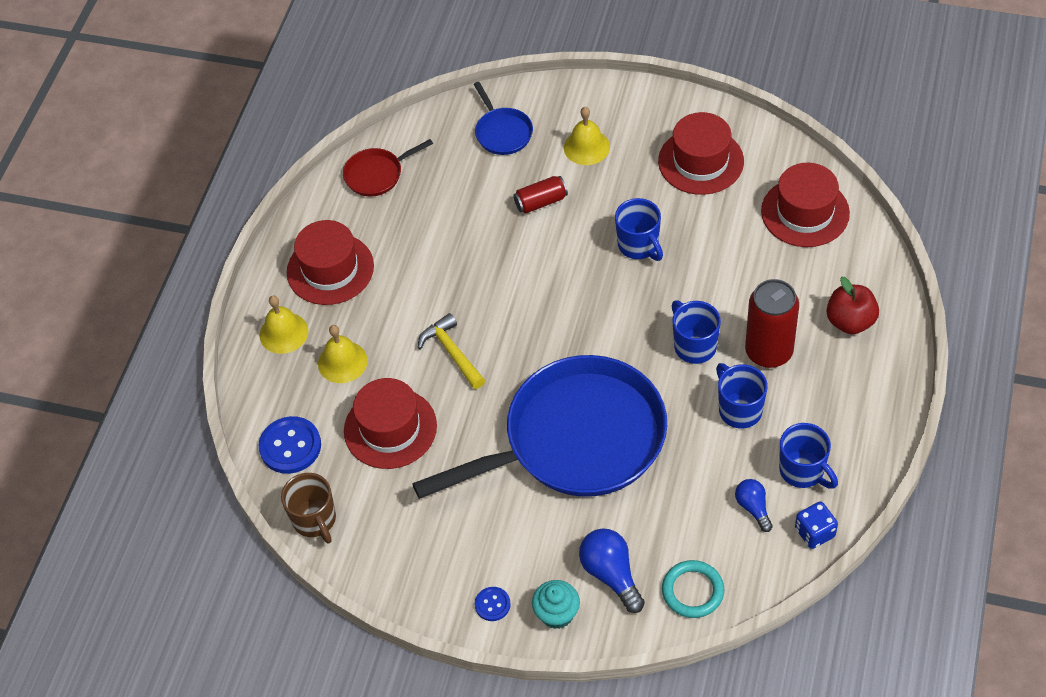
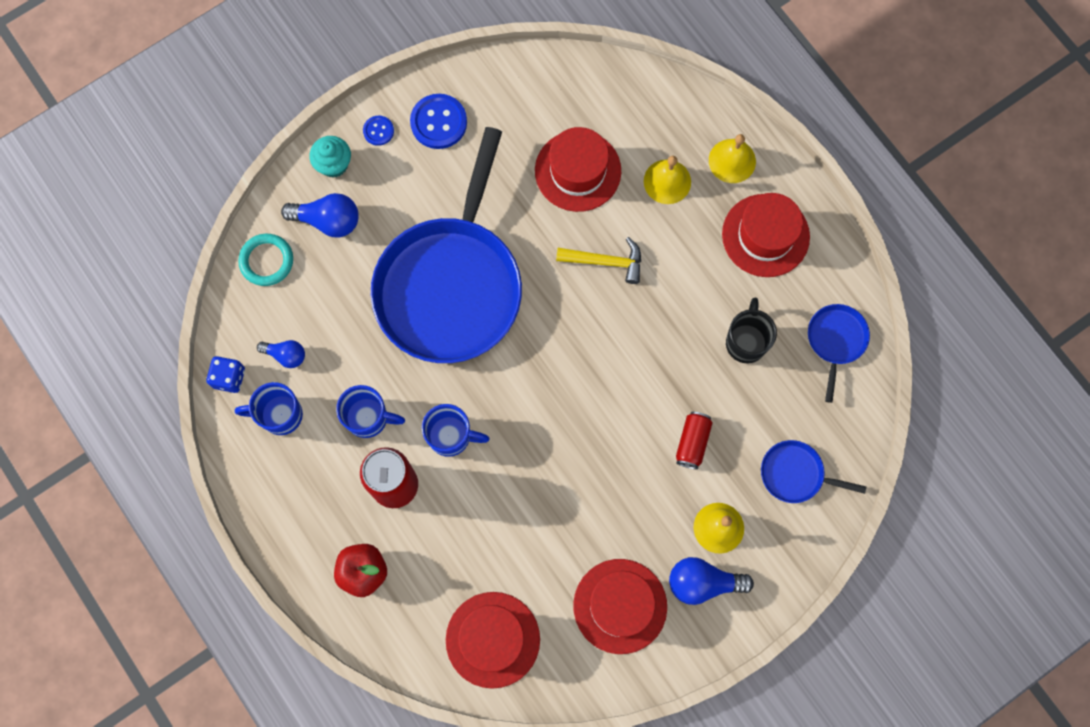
camera: 125 degrees right, 20 degrees up
(290, 446) = (624, 96): blue button -> blue button (438, 122)
(315, 520) = (547, 70): brown mug -> none
(377, 174) = (836, 341): red pan -> blue pan
(430, 223) = (746, 342): none -> black mug
(634, 130) = (703, 583): none -> blue light bulb
(639, 246) = (579, 479): blue mug -> none

